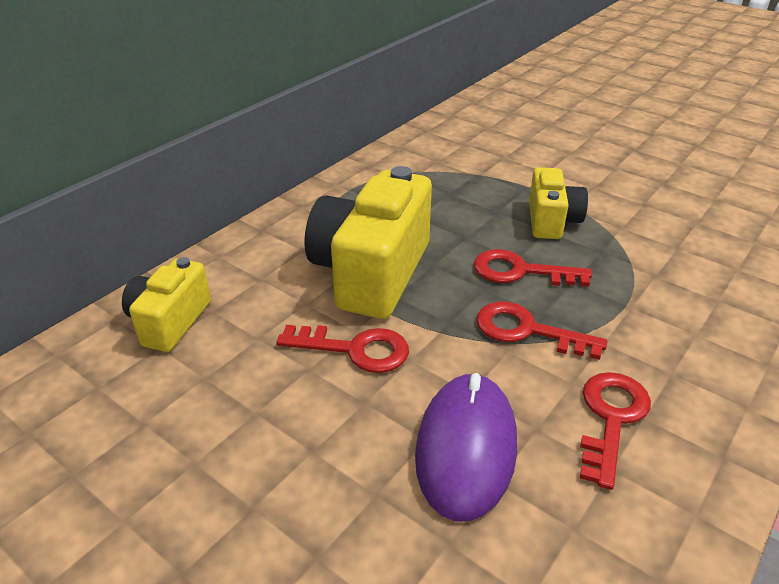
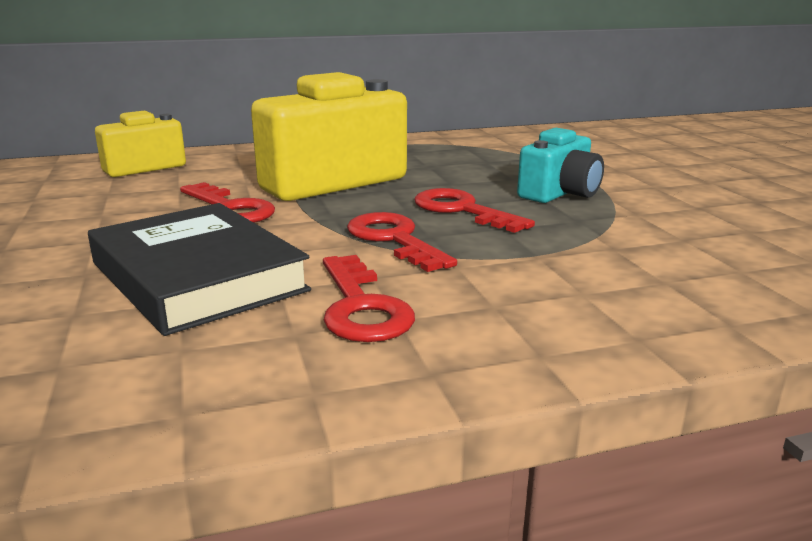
camera: 35 degrees right, 15 degrees down
(466, 448) = (198, 276): purple mouse -> black book
(551, 221) = (559, 193): yellow camera -> turquoise camera
(611, 418) = (361, 307): red key -> red key turned 105 degrees clockwise

